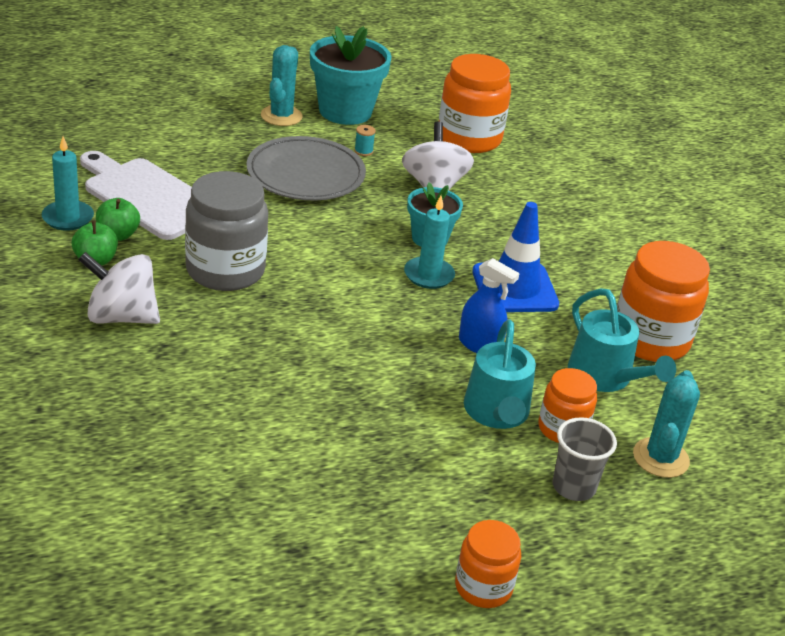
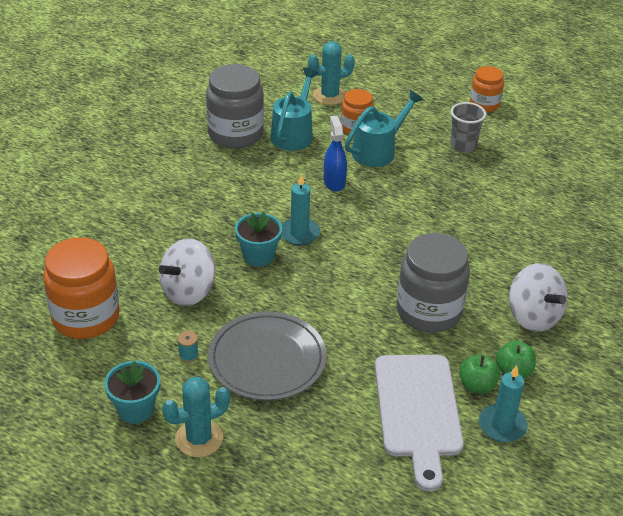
camera: 130 degrees left, 5 degrees up
(345, 111) = (135, 409): turquoise flower pot -> turquoise flower pot, size x0.60
(514, 288) = (260, 197): blue traffic cone -> none
(573, 487) = (390, 109): grey cup -> grey cup (463, 145)
(650, 339) = (235, 134): orange jar -> grey jar

